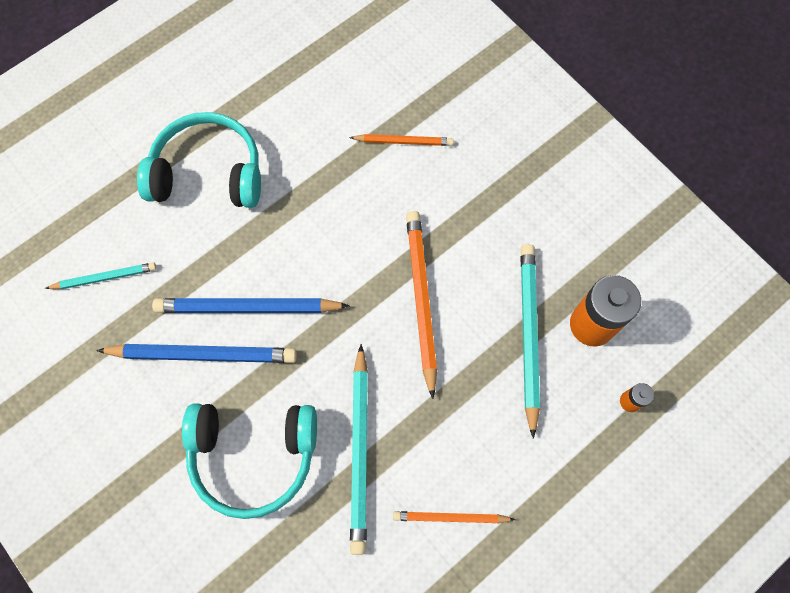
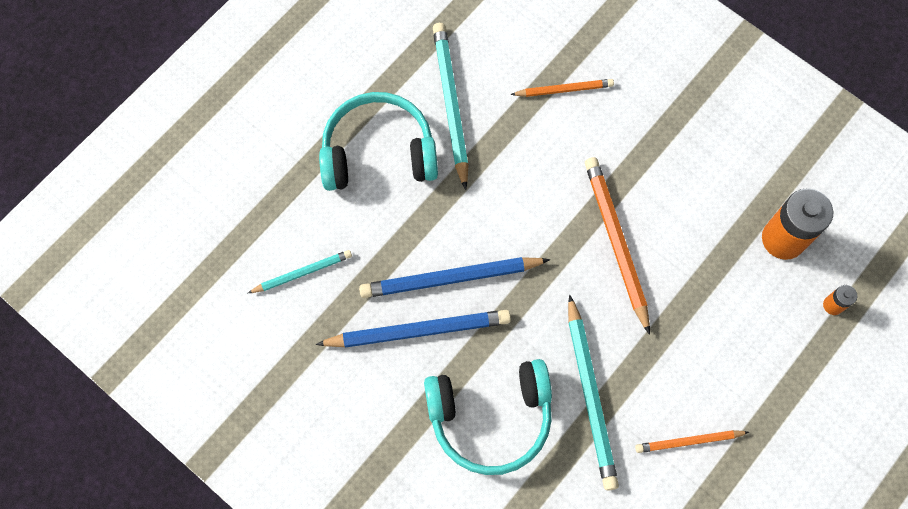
camera: 10 degrees left, 0 degrees up
(528, 335) = (725, 259): turquoise pencil -> turquoise pencil (450, 104)

